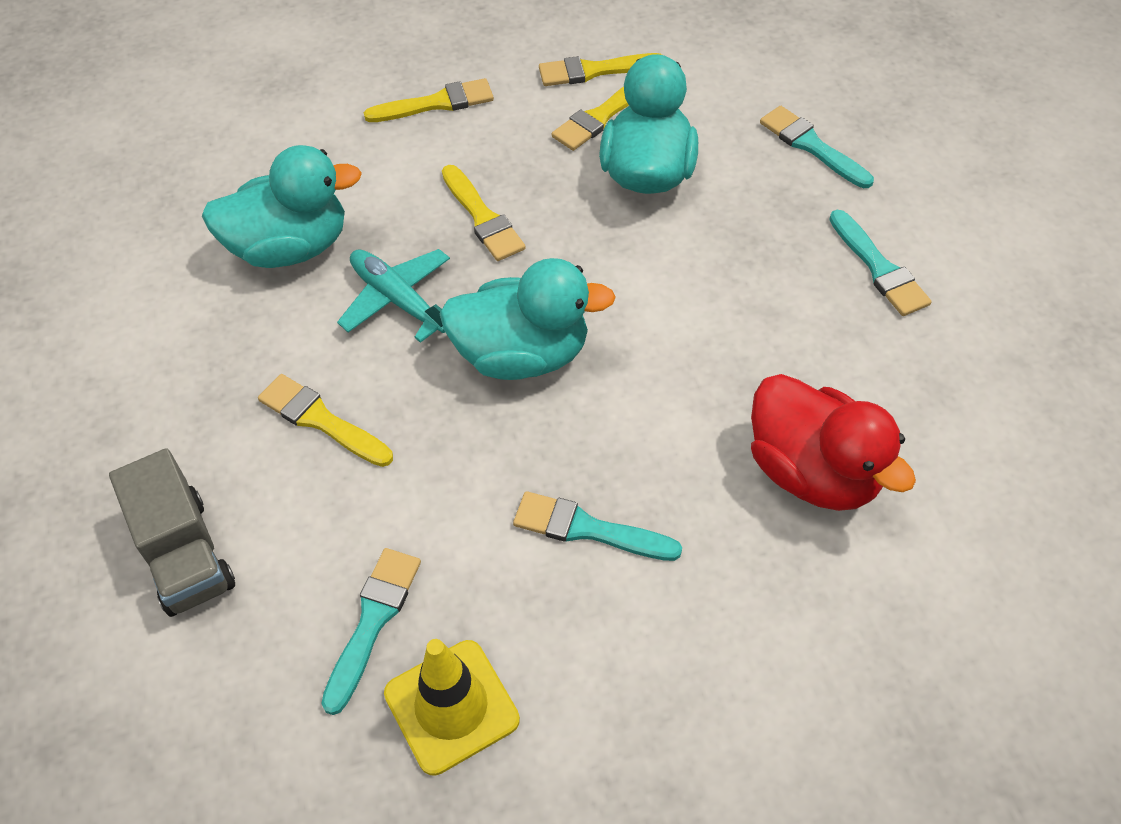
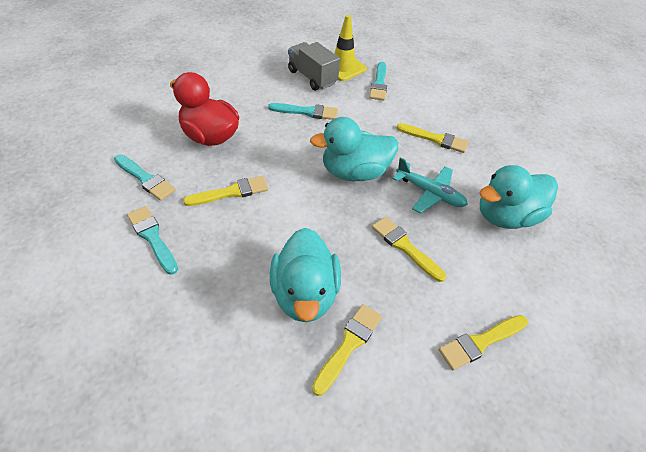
camera: 165 degrees right, 5 degrees down
(185, 554) = (458, 95): grey truck -> grey truck (312, 77)
(594, 71) = (366, 400): yellow brush -> yellow brush (231, 192)
(811, 146) = (180, 334): turquoise brush -> turquoise brush (145, 179)

